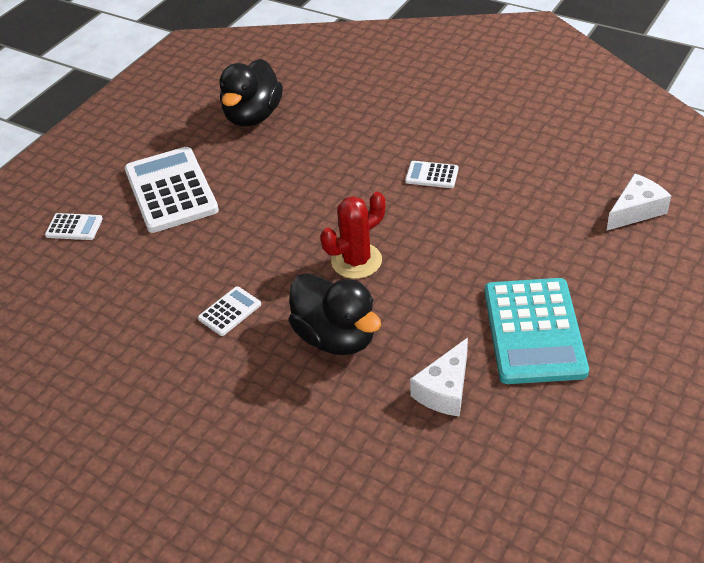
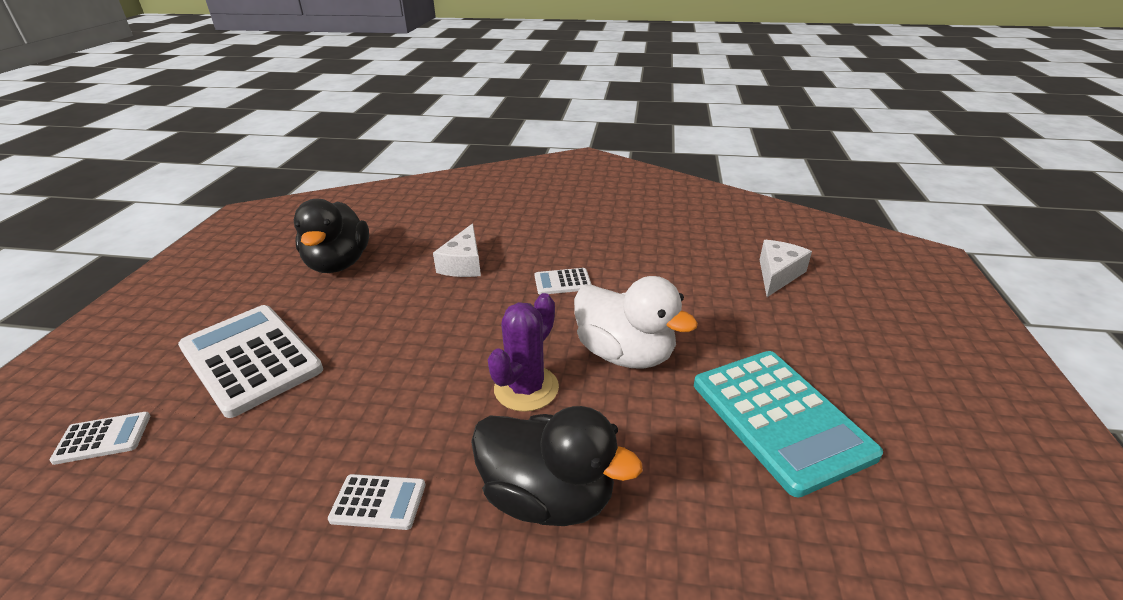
camera: 25 degrees left, 10 degrees down
(230, 311) = (378, 502): white calculator -> white calculator turned 75 degrees clockwise
(356, 261) = (526, 388): red cactus -> purple cactus
(445, 389) = (733, 531): white cheese -> white cheese (463, 264)
(446, 252) = (625, 354): none -> white duck

